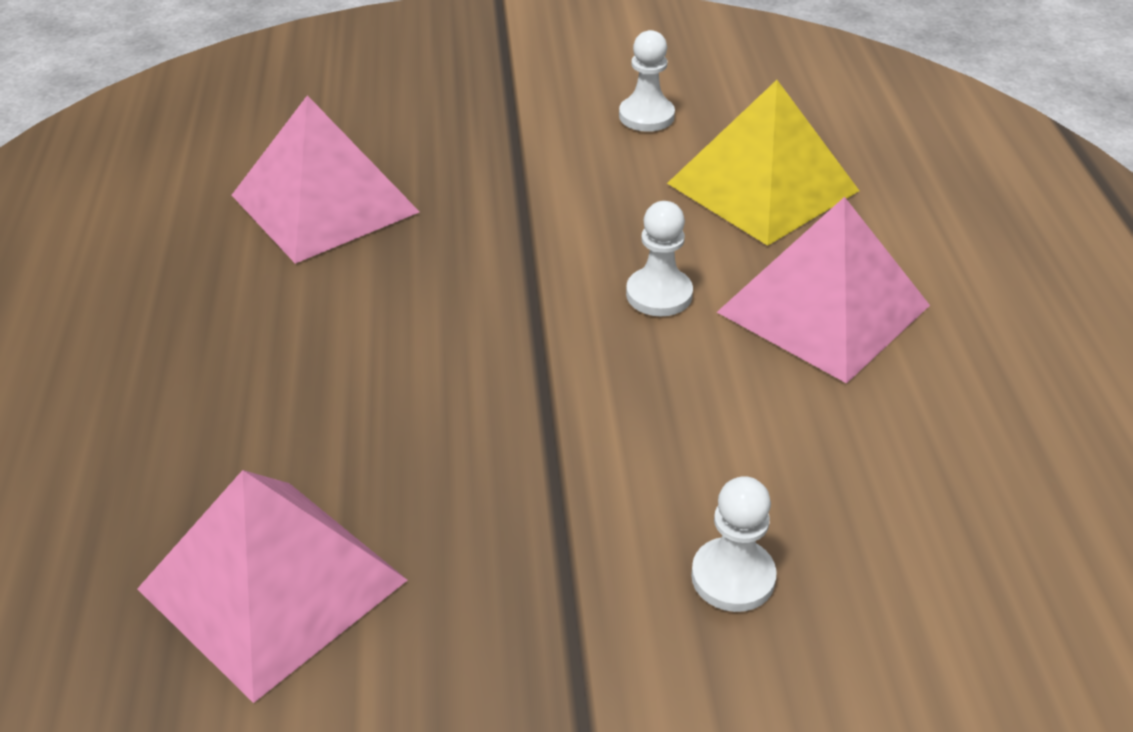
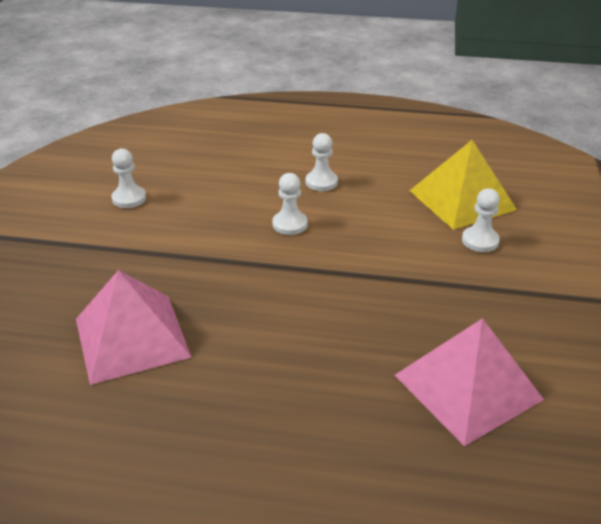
camera: 75 degrees left, 5 degrees down
(762, 186) = (219, 177): yellow pyramid -> yellow pyramid (461, 200)
(823, 309) = (321, 182): pink pyramid -> white pawn

